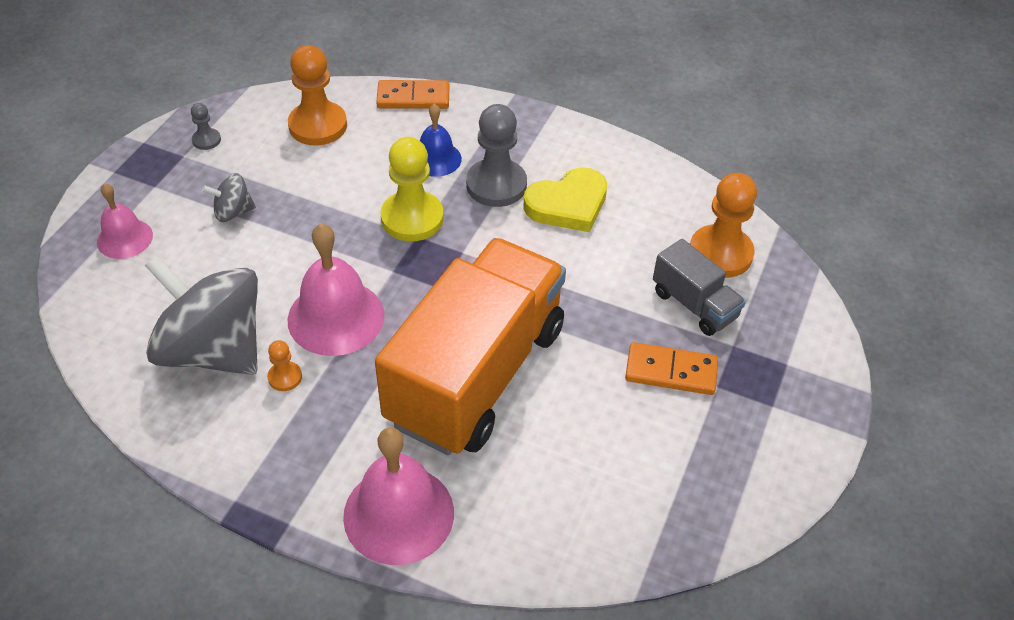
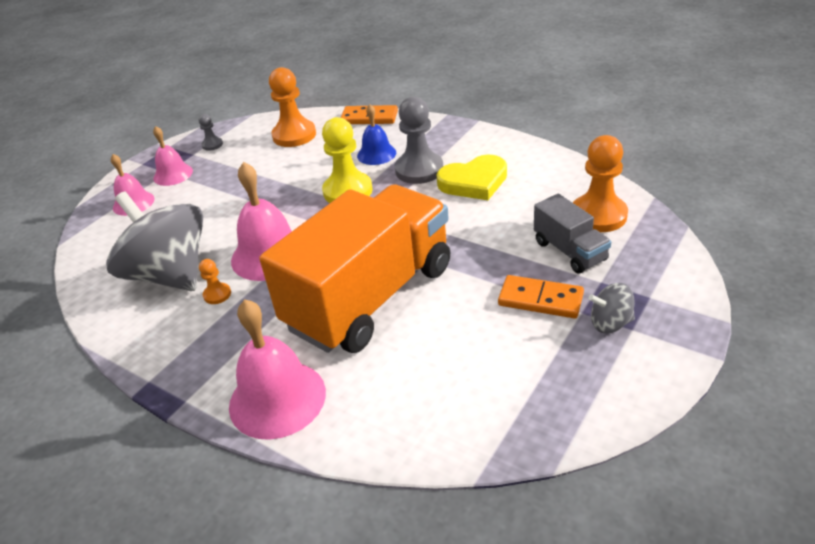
camera: 15 degrees right, 10 degrees down
(165, 190) = (173, 174): none -> pink bell
(233, 212) = (216, 187): grey spinning top -> grey spinning top (610, 323)

